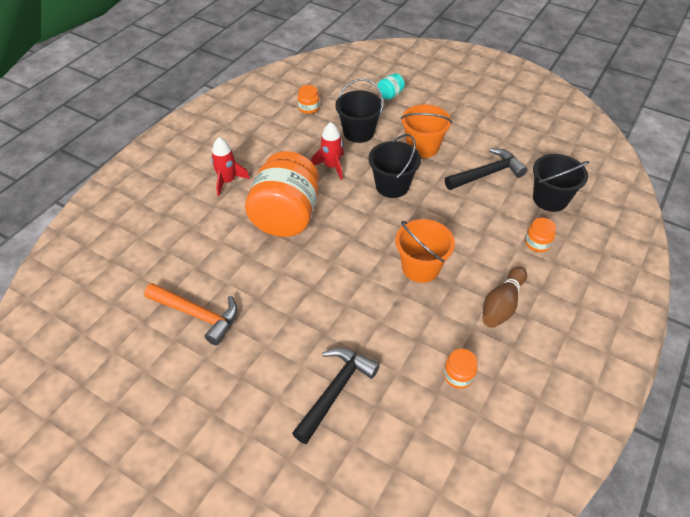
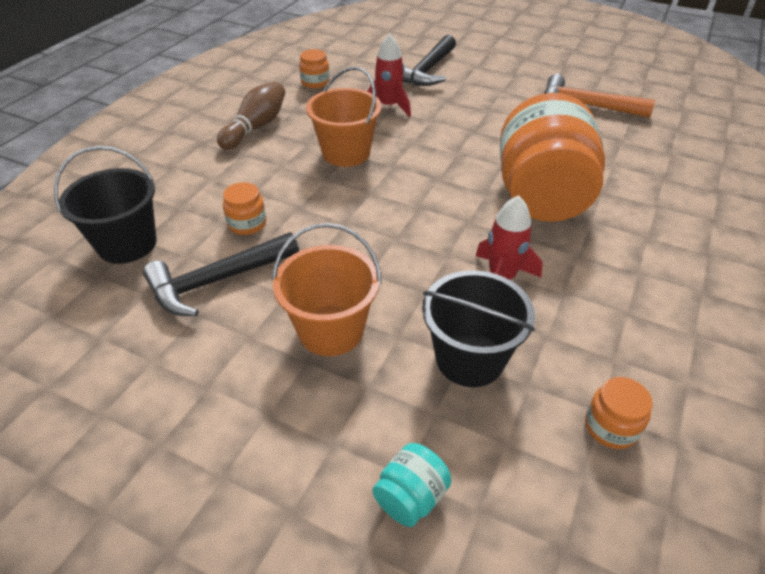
camera: 175 degrees right, 5 degrees down
(227, 181) = (665, 241): red rocket -> red rocket (389, 106)
(392, 186) = (388, 250): black bucket -> none
(537, 243) = (182, 185): orange jar -> orange jar (247, 224)

